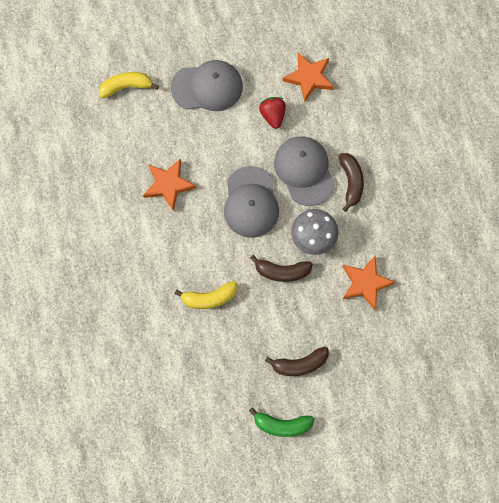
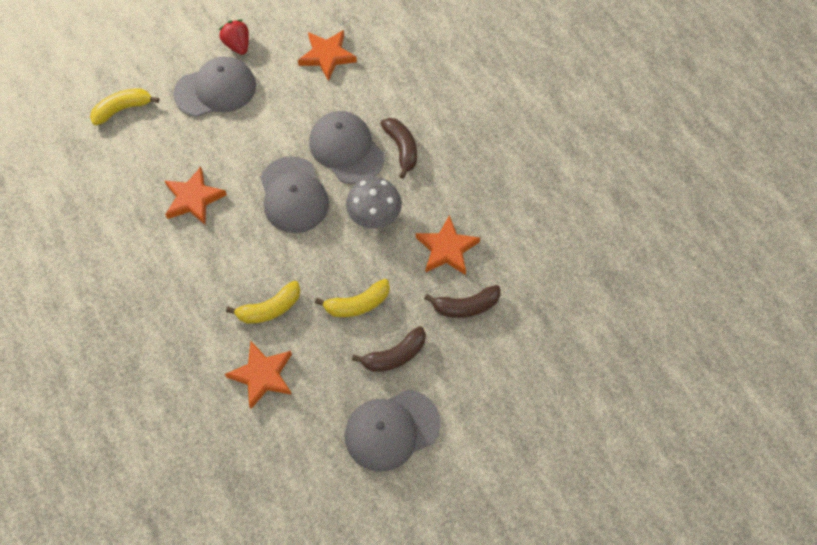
camera: 15 degrees left, 10 degrees down
(191, 353) = (262, 375): none -> orange star
(273, 116) = (296, 102): red strawberry -> red strawberry (237, 45)
(280, 312) = (357, 304): none -> yellow banana
(282, 272) = (348, 260): brown banana -> brown banana (466, 306)
(282, 425) = (391, 430): green banana -> grey cap

